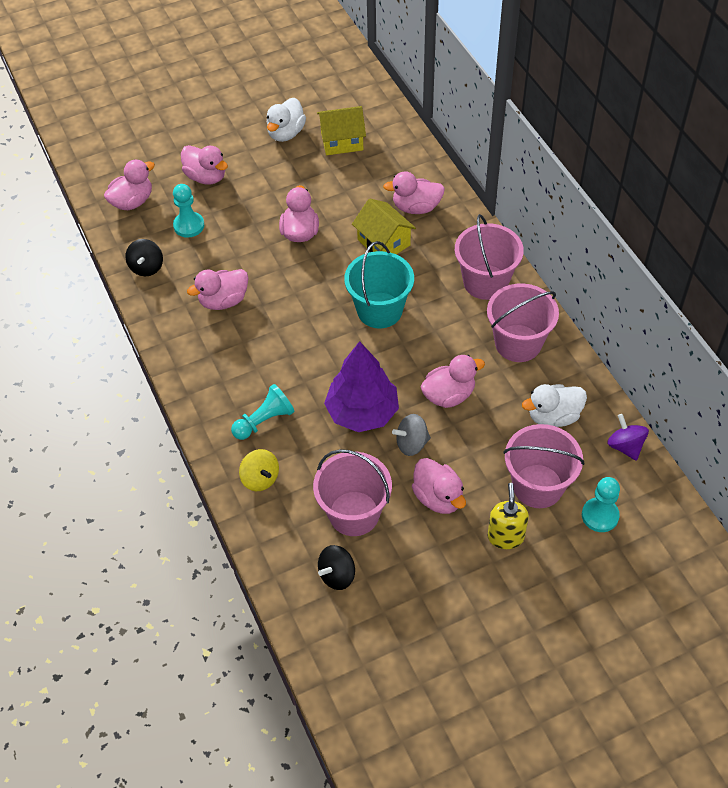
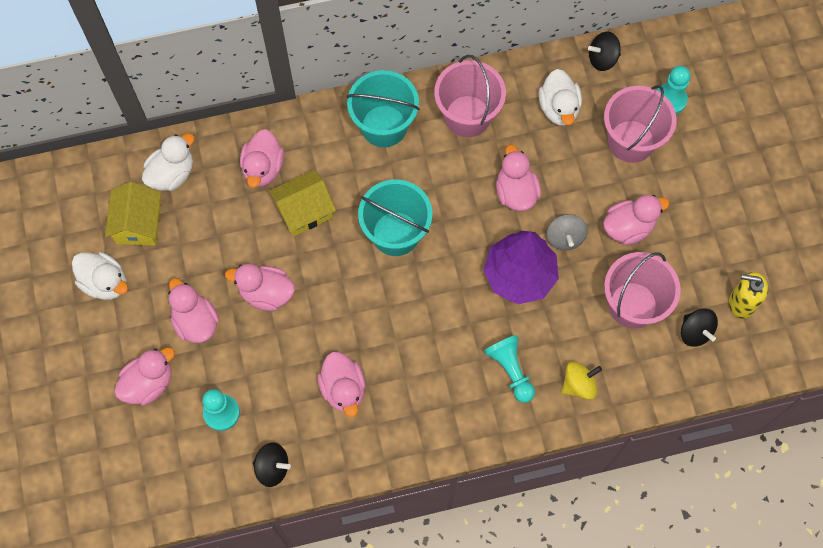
camera: 80 degrees left, 15 degrees up
(132, 202) = (164, 474): pink duck -> pink duck (196, 322)
(392, 151) = (172, 174): none -> white duck
(485, 282) = (384, 126): pink bucket -> turquoise bucket
(505, 536) = (678, 181): yellow soap dispenser -> yellow soap dispenser (741, 302)
(625, 446) = (602, 59): purple spinning top -> black spinning top

